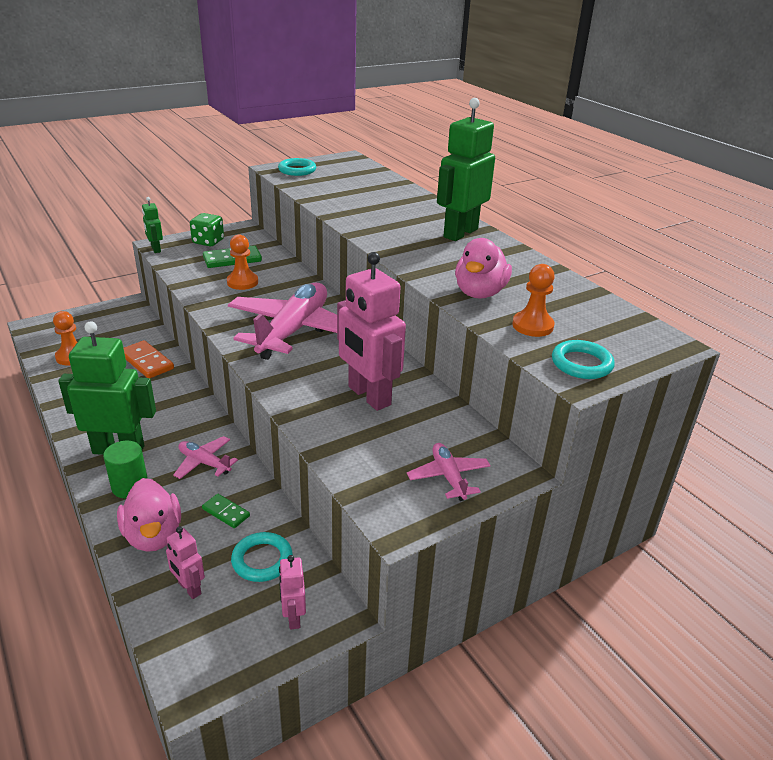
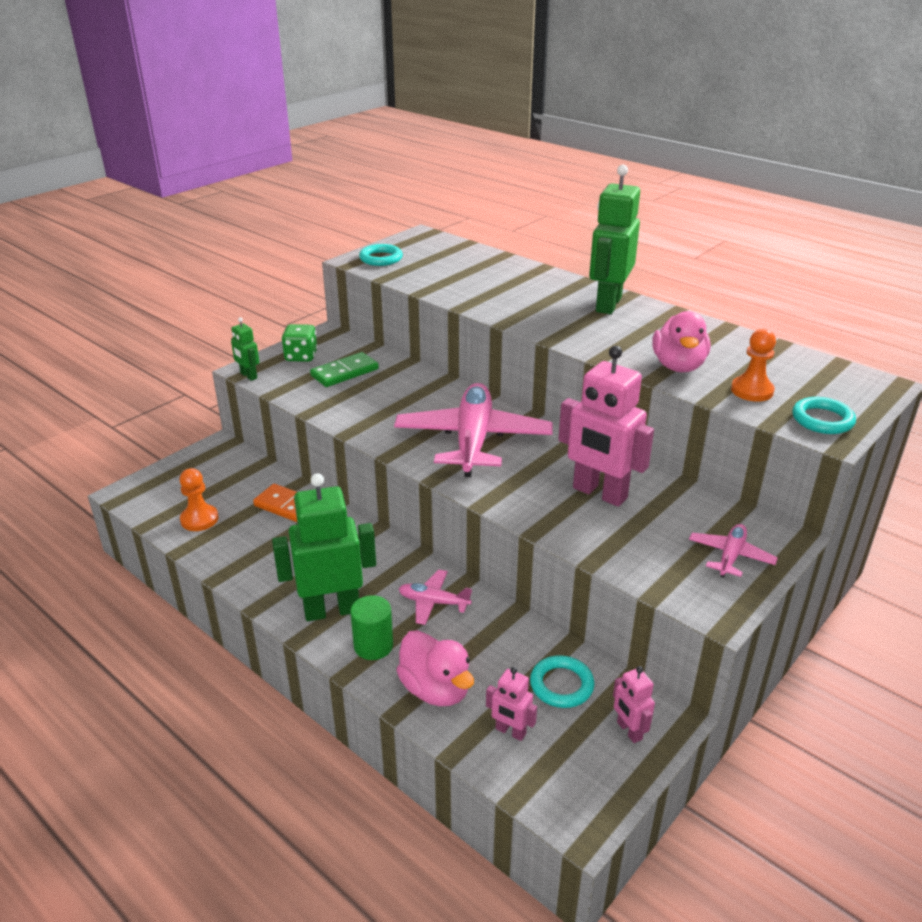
camera: 15 degrees left, 0 degrees up
(226, 512) = (492, 647): green domino -> none
(242, 282) = (377, 397): orange pawn -> none
(448, 477) = (730, 556): pink plane -> pink plane turned 60 degrees clockwise

